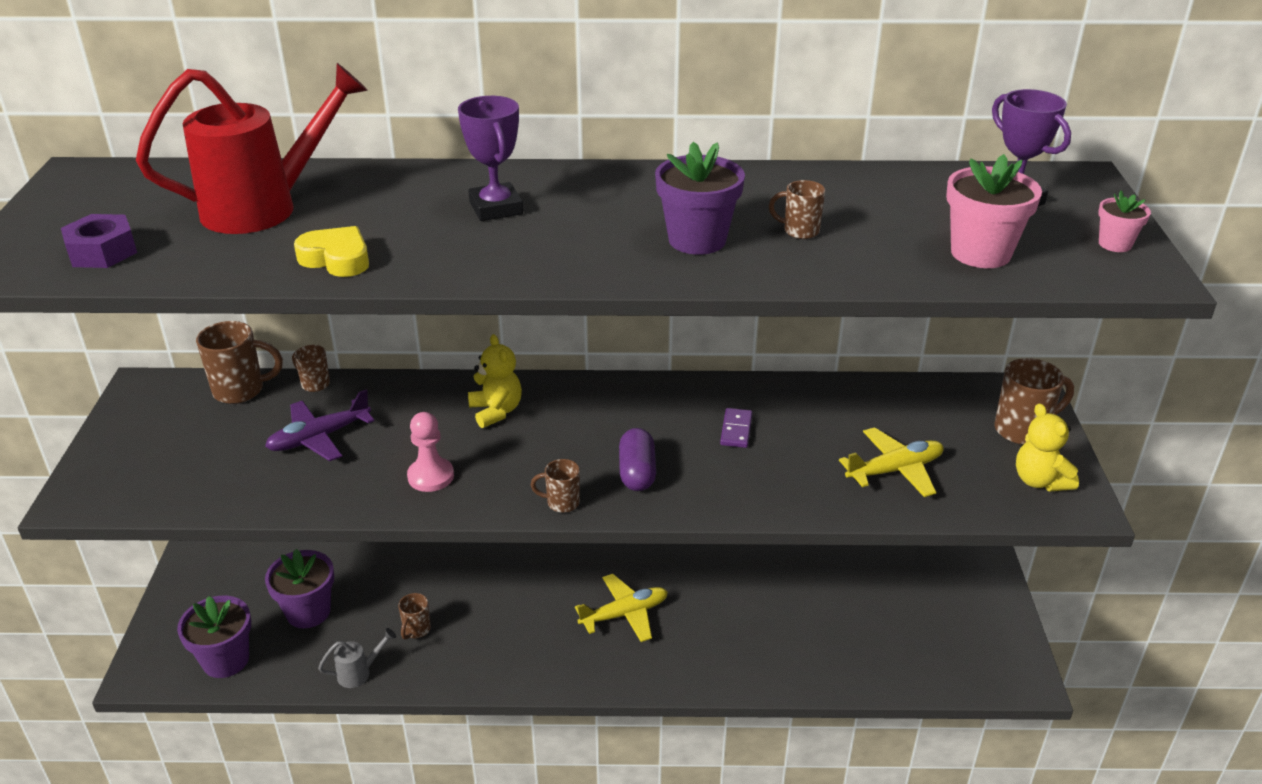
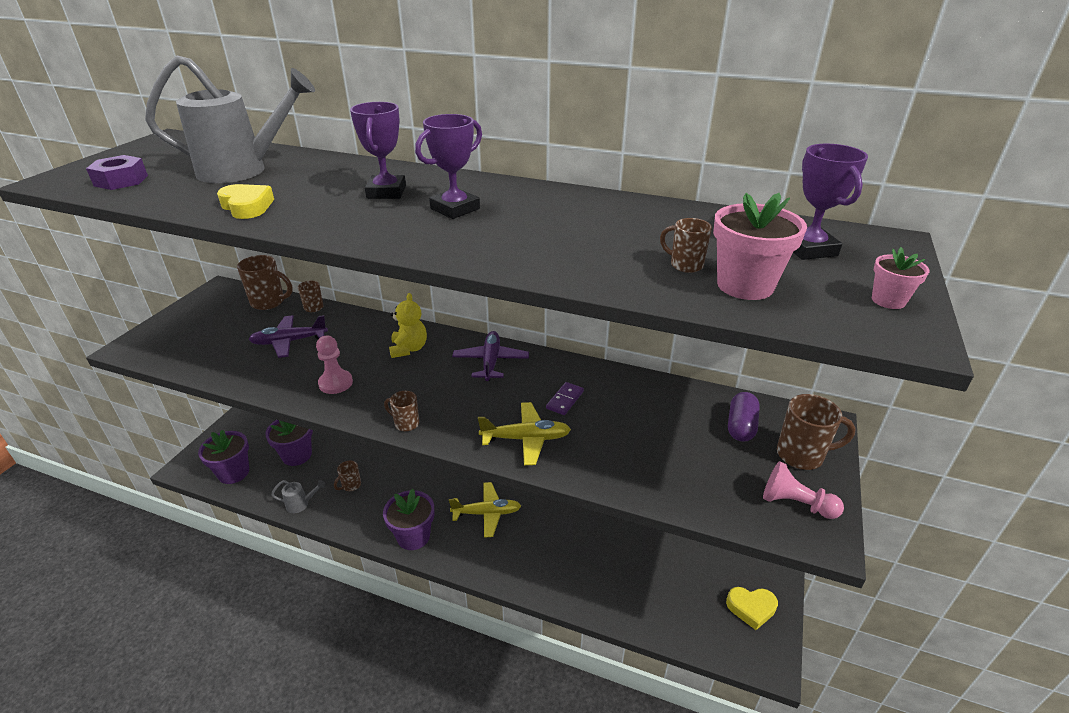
camera: 20 degrees right, 0 degrees up
(265, 208) = (244, 170): red watering can -> grey watering can
(603, 217) = (455, 209): none -> purple trophy
(615, 404) = (491, 361): none -> purple plane
(637, 472) = (472, 414): purple capsule -> purple capsule (740, 426)
(697, 240) = (508, 235): purple flower pot -> purple flower pot (413, 536)
(799, 231) = (596, 242): brown mug -> brown mug (685, 265)
(895, 470) = (671, 462): yellow plane -> yellow plane (526, 439)
(985, 632) = (751, 608): none -> yellow heart
(1040, 481) = (795, 504): yellow teddy bear -> pink pawn

